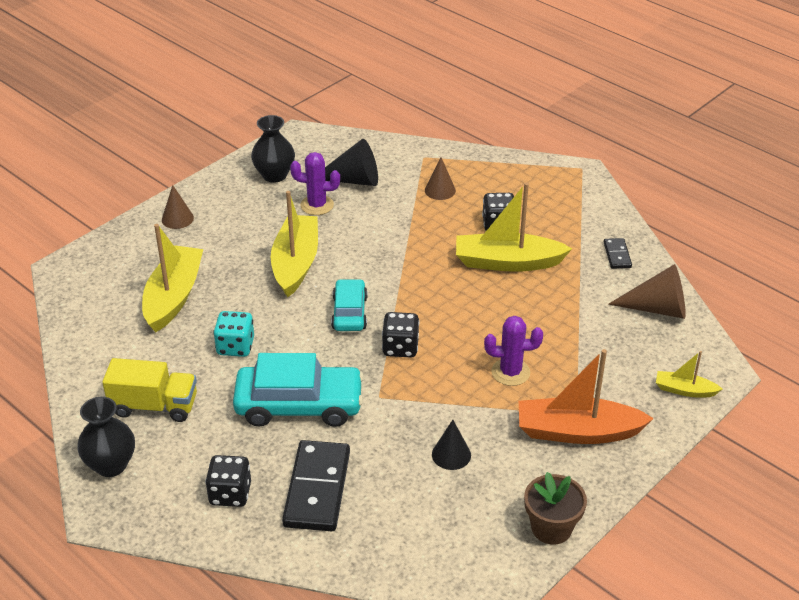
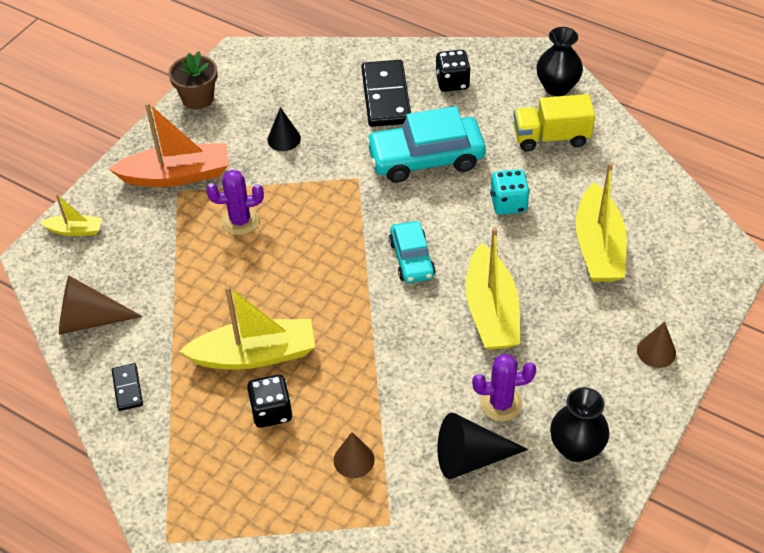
camera: 170 degrees right, 10 degrees up
(400, 347) = (350, 229): black dice -> none

